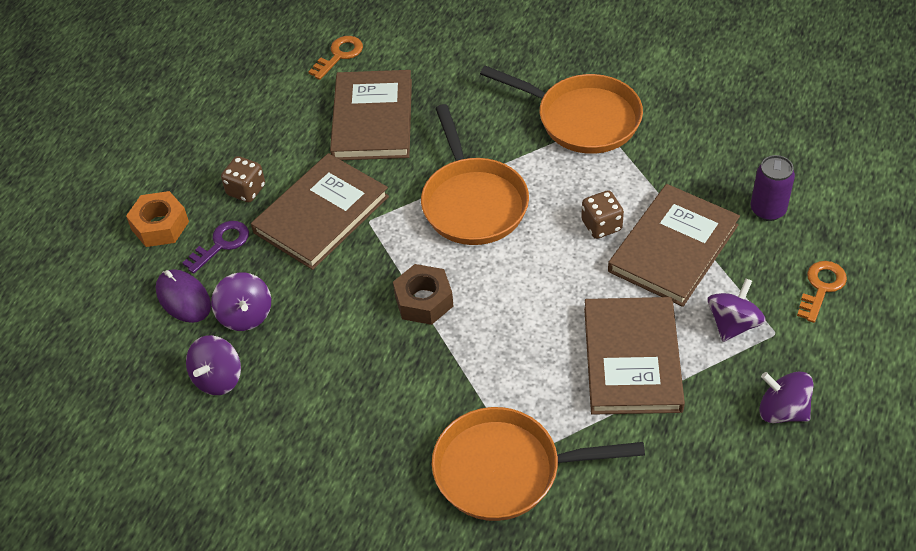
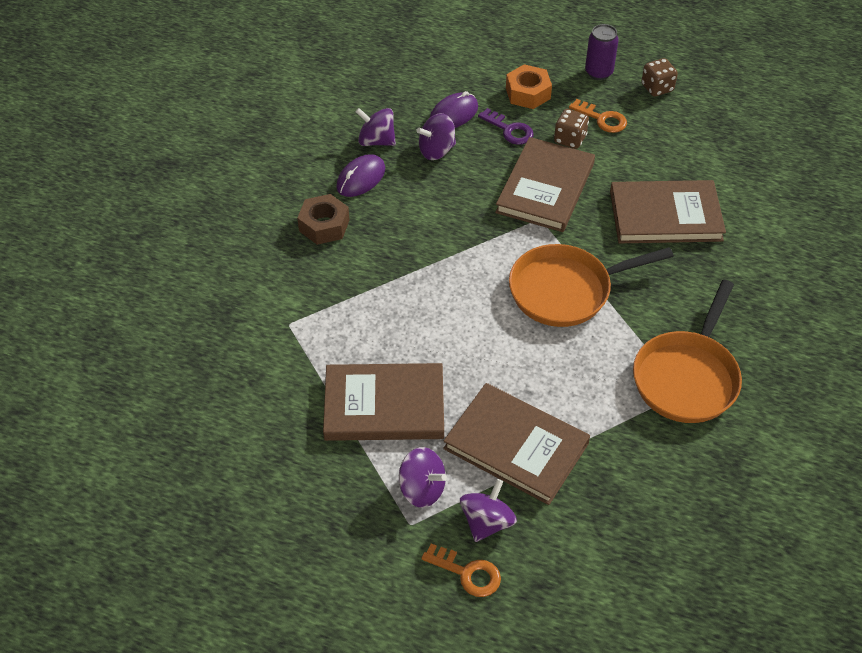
camera: 85 degrees right, 0 degrees up
(283, 393) = (361, 178): none -> purple mouse
(321, 214) = (545, 188): brown book -> brown book turned 75 degrees clockwise
(339, 55) = (748, 188): orange key -> orange key (602, 119)
(423, 301) = (451, 259): brown nut -> brown nut (324, 225)
(505, 470) = (278, 315): orange pan -> none
(601, 225) = (542, 388): brown dice -> brown dice (657, 88)
(768, 210) = (571, 535): purple can -> purple can (598, 72)
(782, 411) = (320, 520): purple spinning top -> purple spinning top (487, 522)

